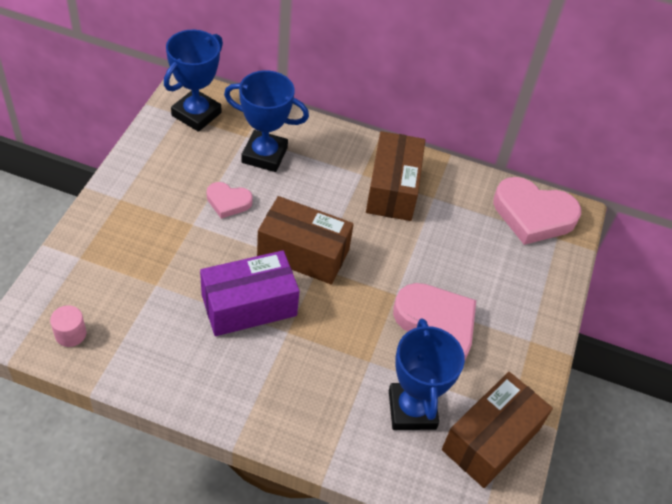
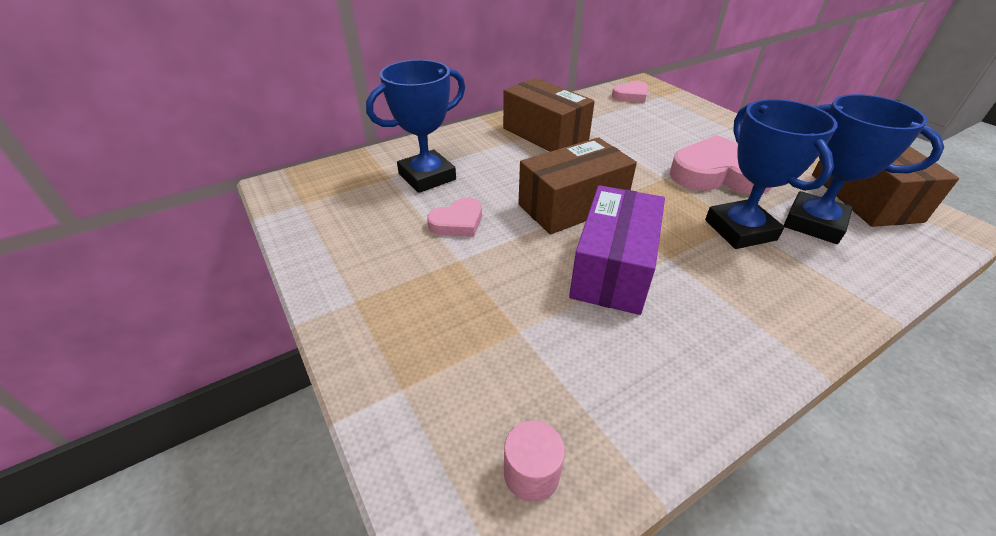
camera: 45 degrees left, 10 degrees down
(196, 114) = (319, 193): blue trophy -> blue trophy (740, 230)
(533, 215) = (631, 95): pink heart -> pink heart, size x0.53

